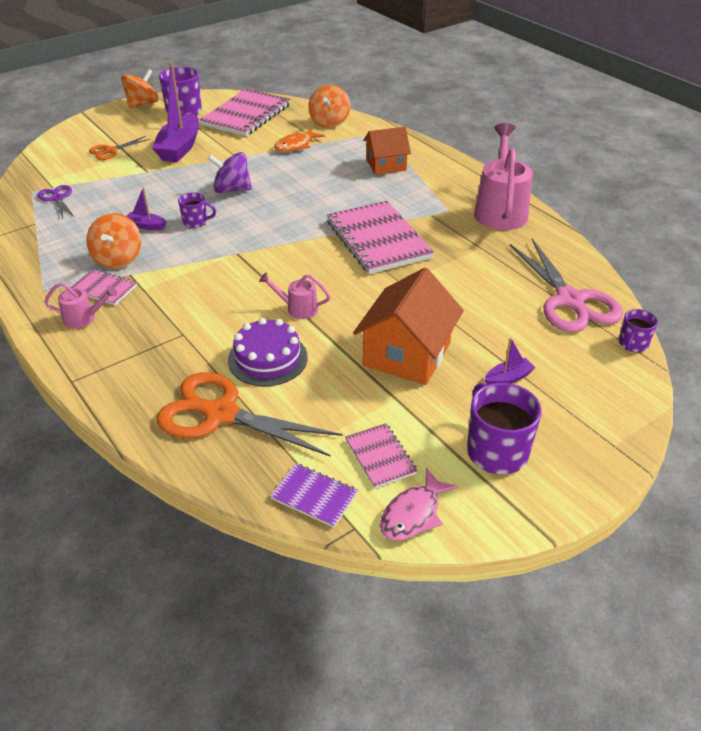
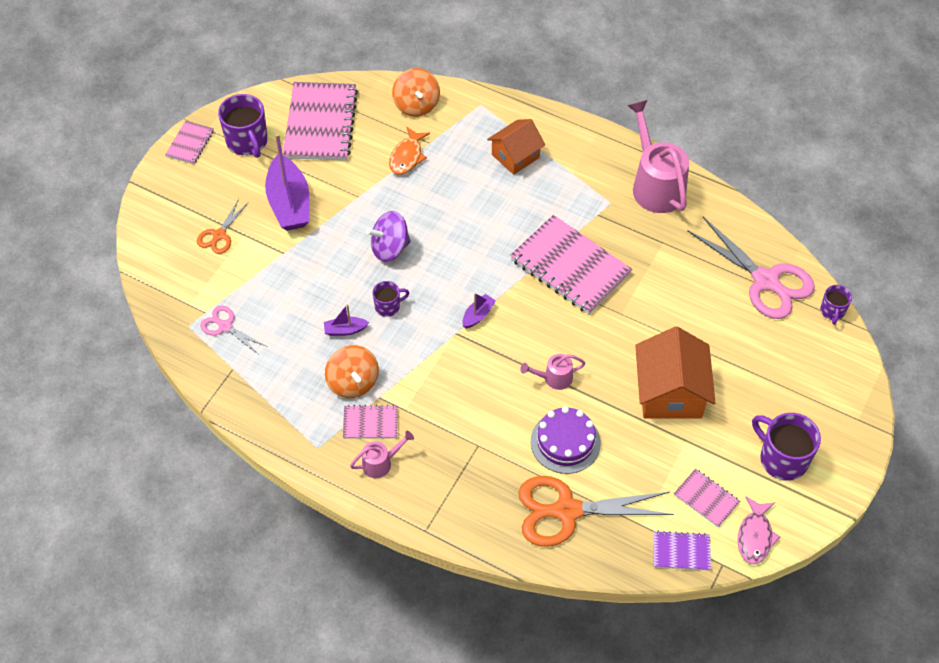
camera: 25 degrees left, 15 degrees up
(57, 198) = (225, 326): purple scissors -> pink scissors
(143, 104) = (190, 144): orange spinning top -> pink notebook
(508, 378) = (758, 386): purple boat -> purple boat (478, 315)

